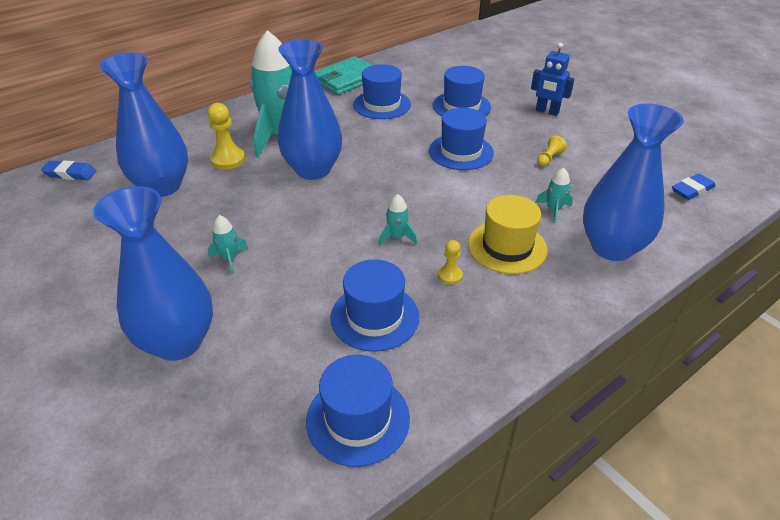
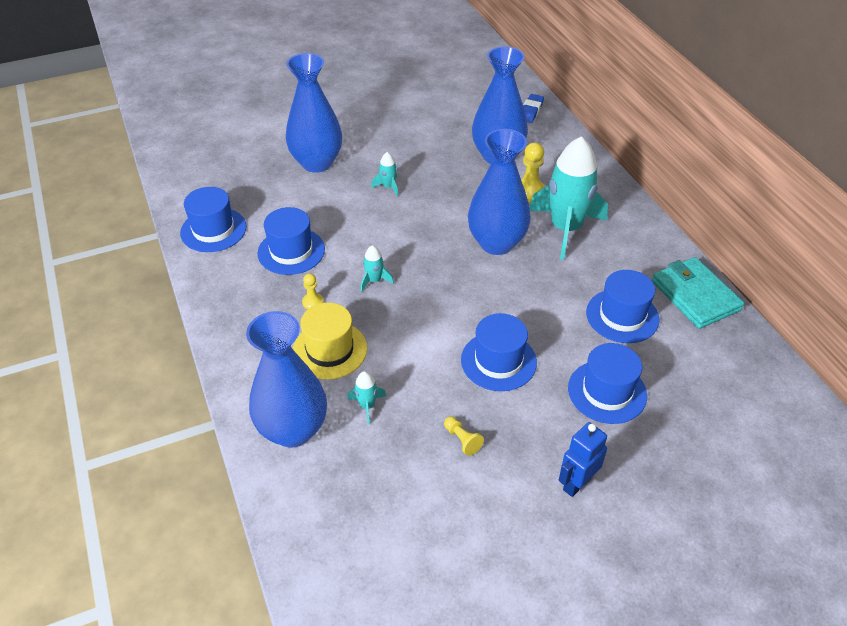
camera: 105 degrees right, 5 degrees up
(692, 190) = (350, 563): blue eraser -> none

